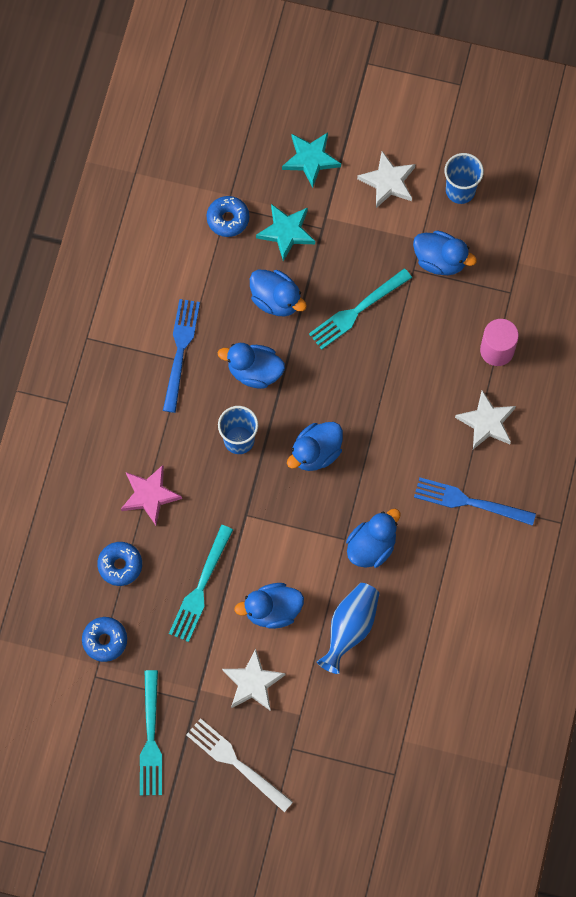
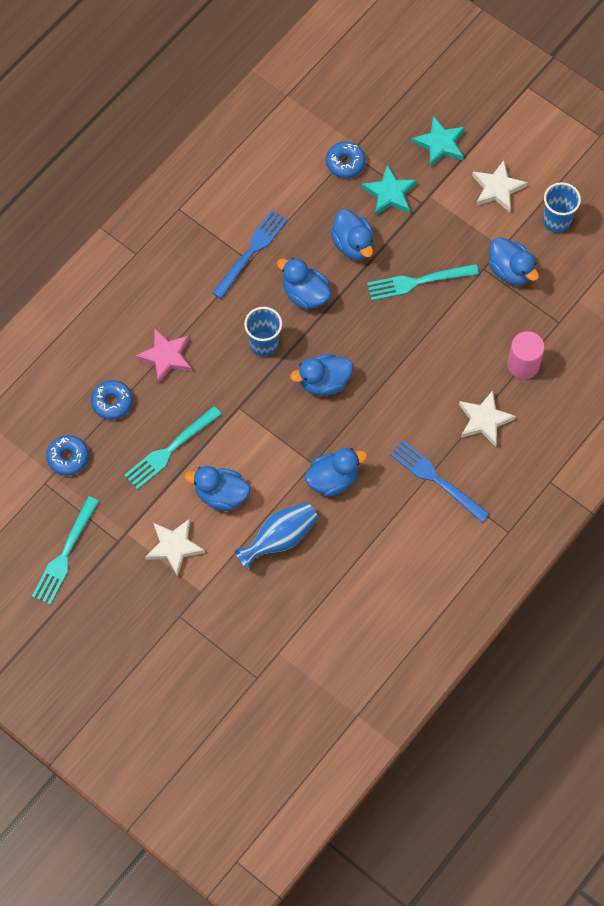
camera: 25 degrees right, 5 degrees down
(235, 762) = (126, 606): white fork -> none

